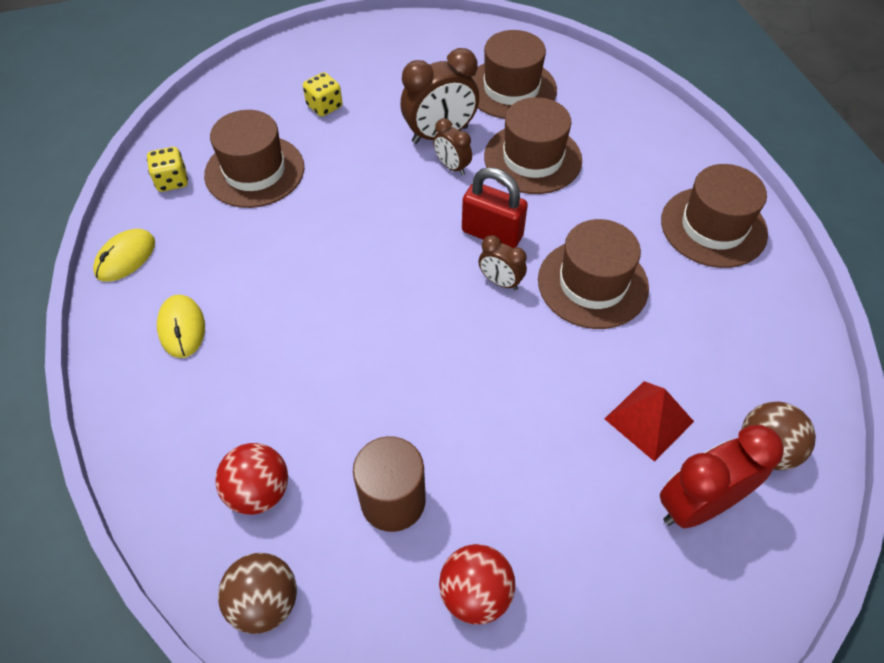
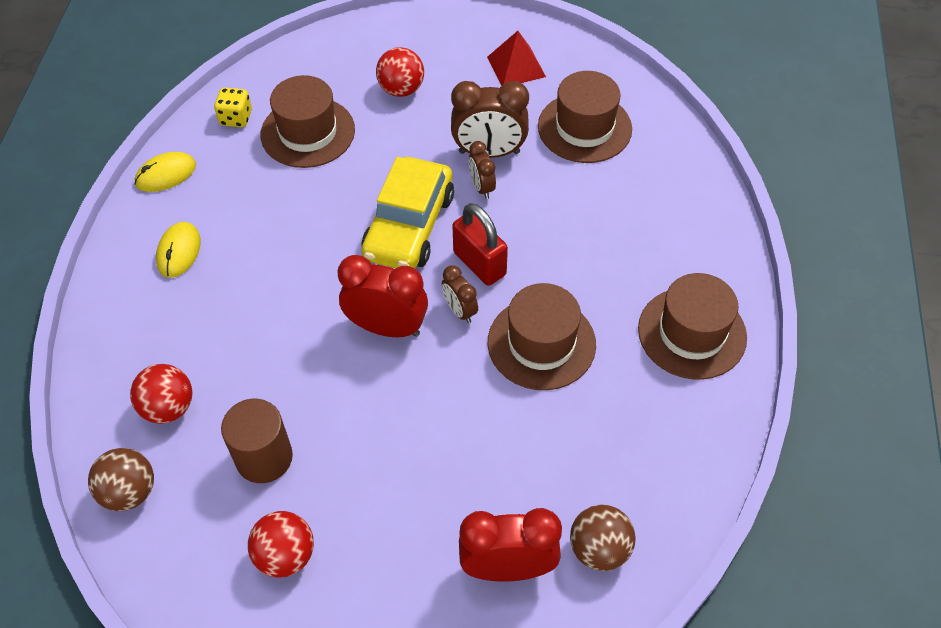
camera: 25 degrees right, 0 degrees up
(324, 106) = (401, 89): yellow dice -> red ball
(405, 222) = (409, 226): none -> yellow car
(441, 323) = (387, 327): none -> red clock
(532, 158) = (561, 205): brown hat -> none
(648, 420) = (513, 481): red pyramid -> red pyramid (516, 66)

